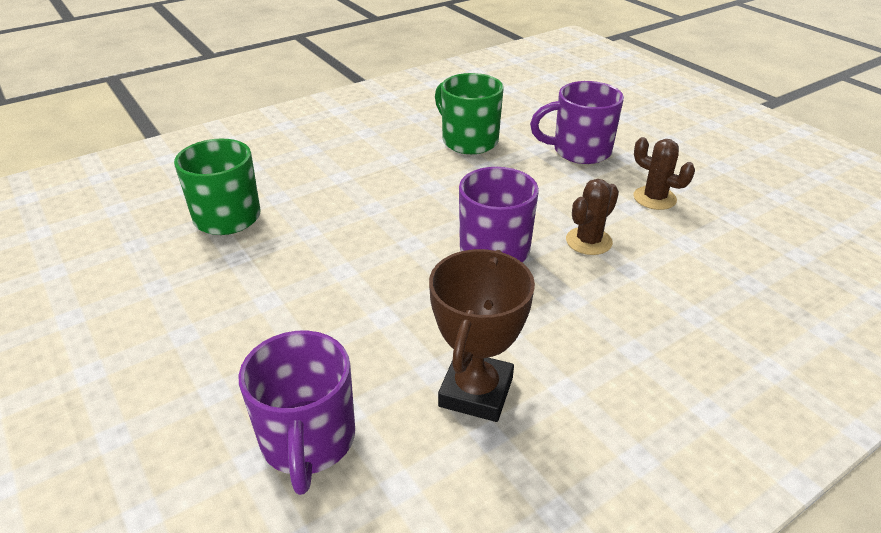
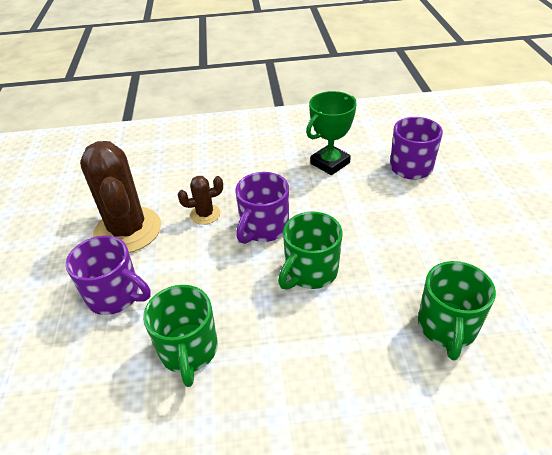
camera: 150 degrees left, 5 degrees up
(399, 220) = (310, 272): none -> green mug
(476, 392) = (330, 163): brown trophy -> green trophy
(654, 198) = (128, 230): brown cactus -> brown cactus, size x2.14

